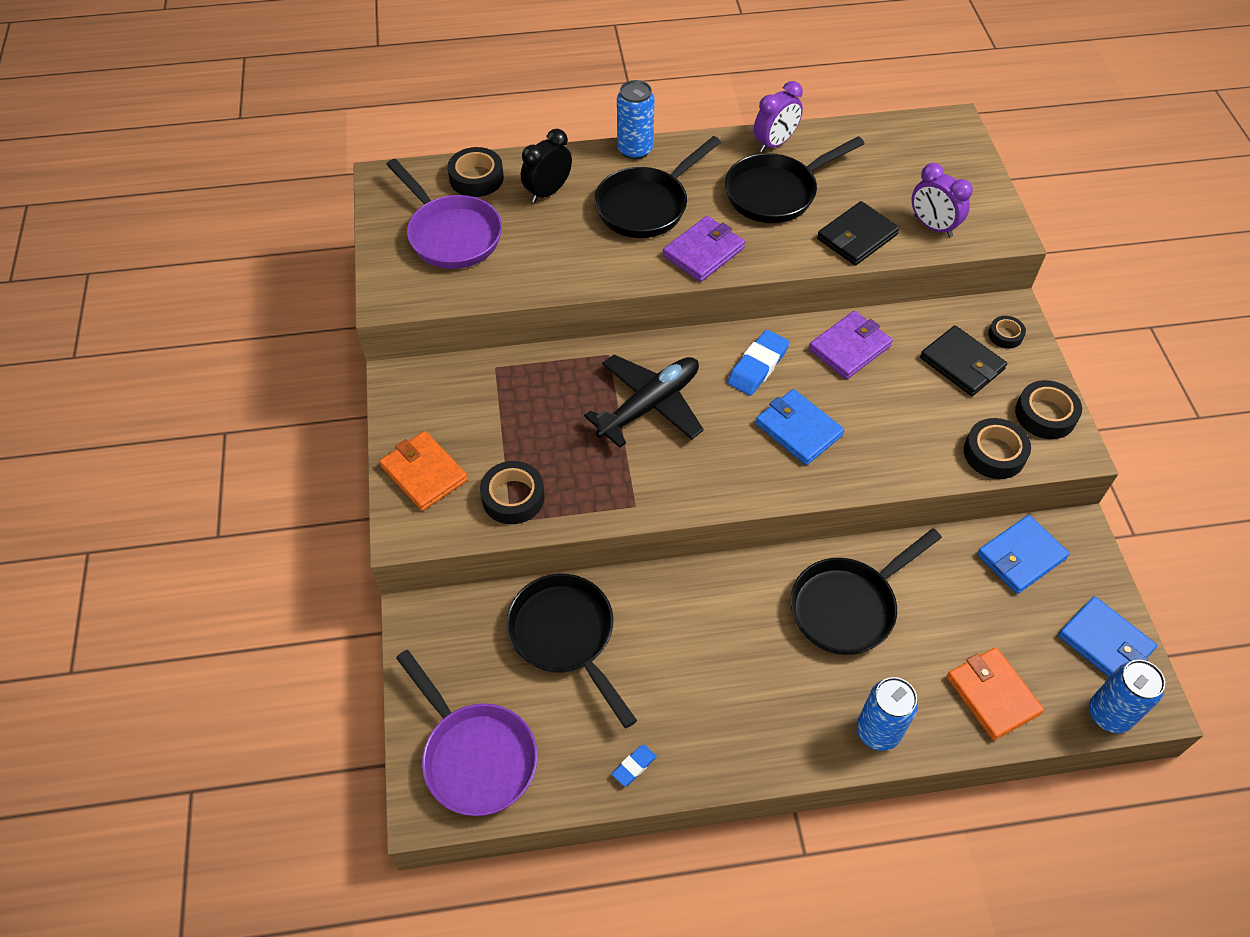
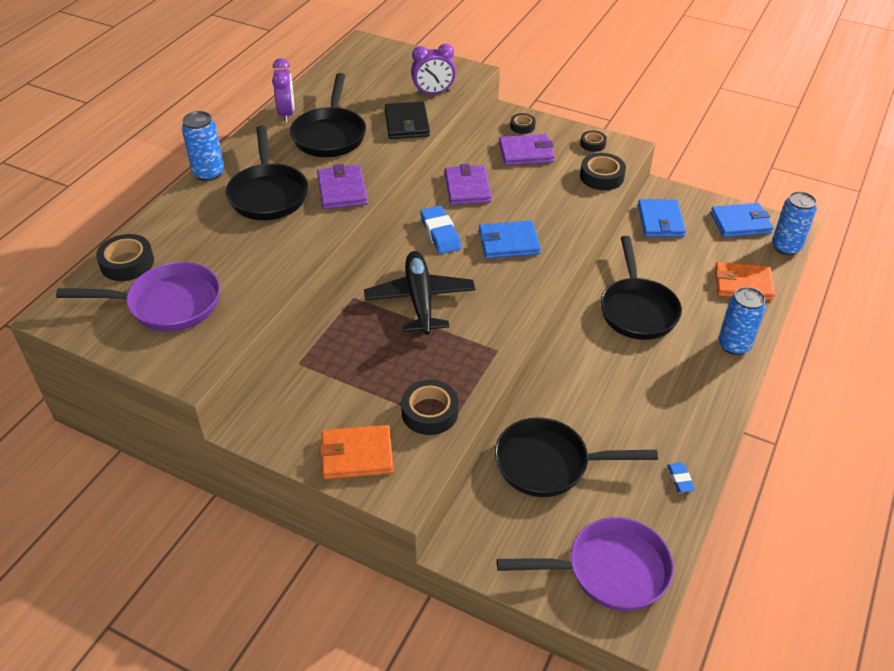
camera: 55 degrees left, 10 degrees down
(548, 192) = (192, 233): black clock -> none
(962, 364) = (526, 153): black wallet -> purple wallet
(1045, 415) = (592, 144): black tape -> black tape, size x0.60

